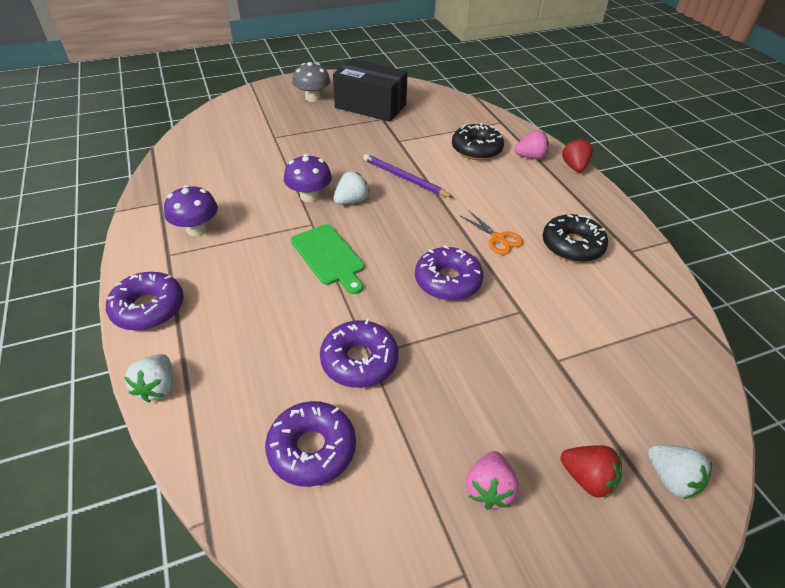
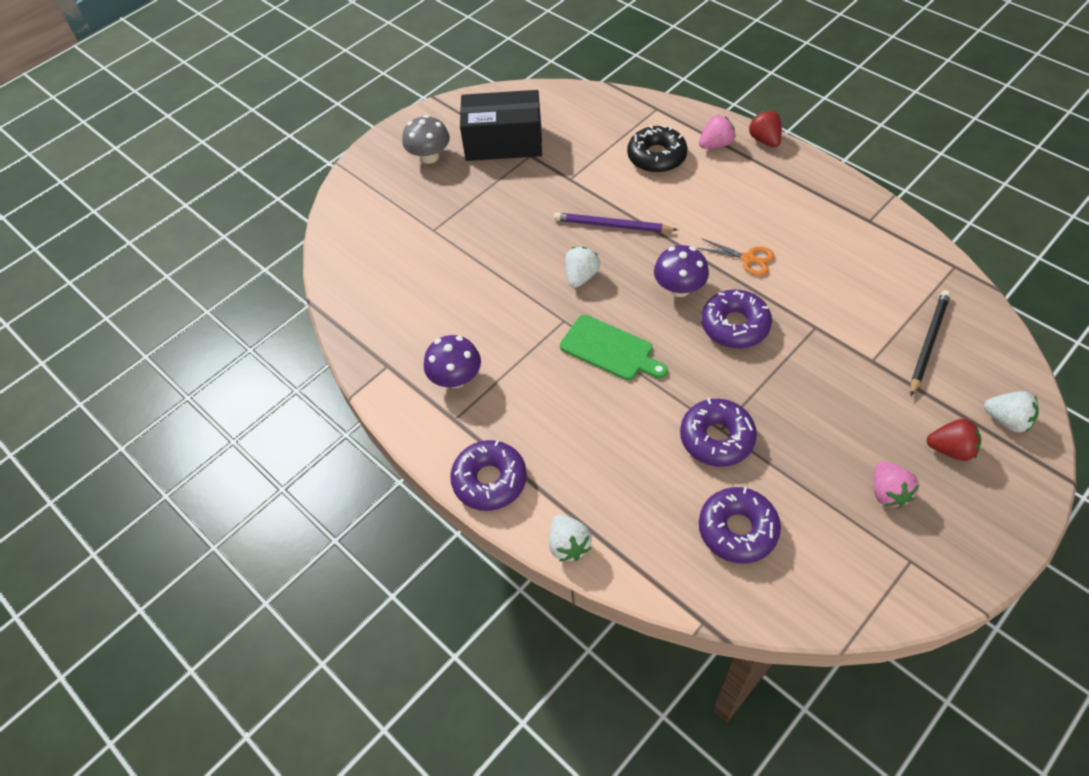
camera: 20 degrees left, 10 degrees up
(309, 196) = (535, 289): purple mushroom -> purple mushroom (679, 288)
(572, 245) = (817, 237): black donut -> none
(626, 368) = (928, 342): none -> black pencil

